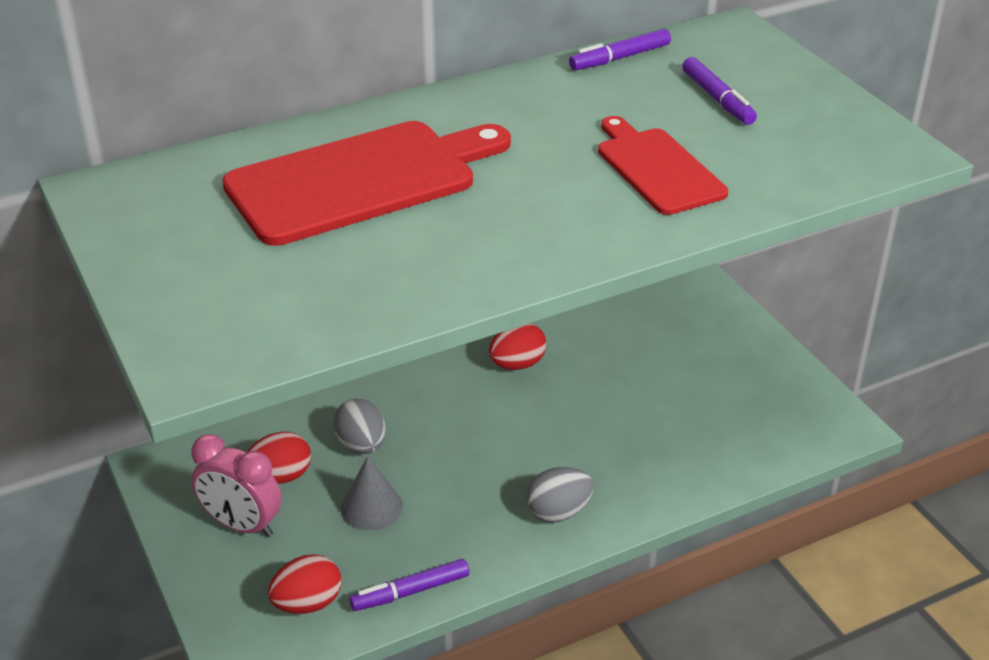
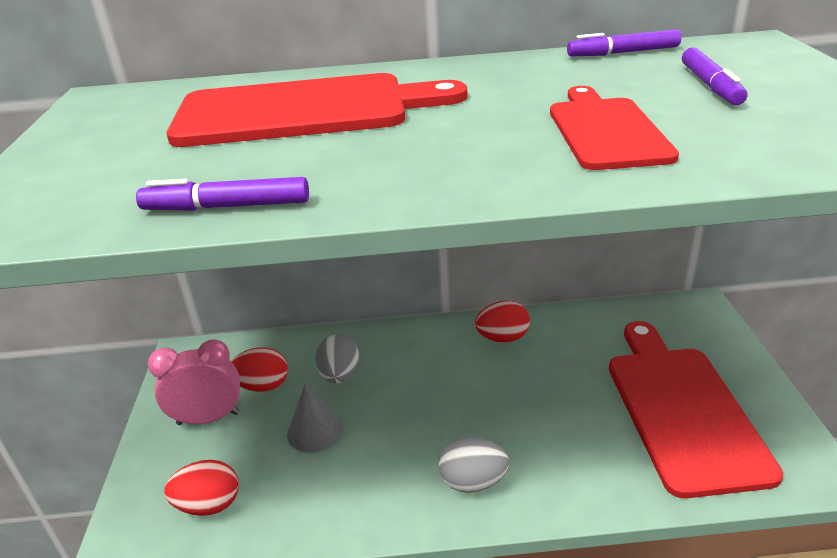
camera: 25 degrees right, 5 degrees down
(242, 525) = (208, 418): pink clock -> pink clock turned 120 degrees clockwise
(410, 591) = (298, 521): purple marker -> purple marker (226, 207)
(720, 398) = (682, 410): none -> red cutting board

